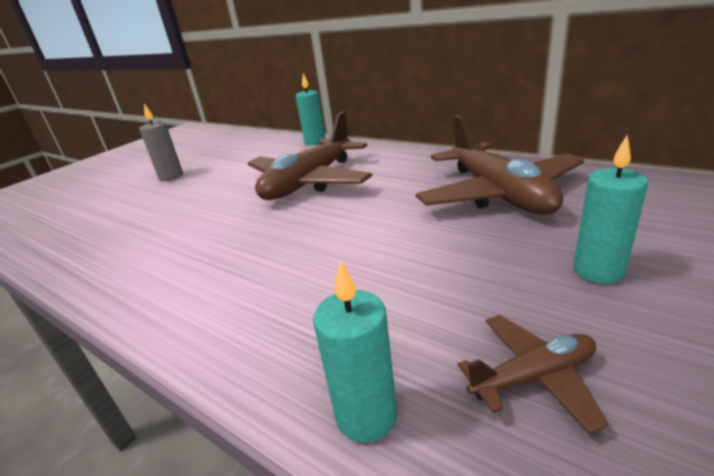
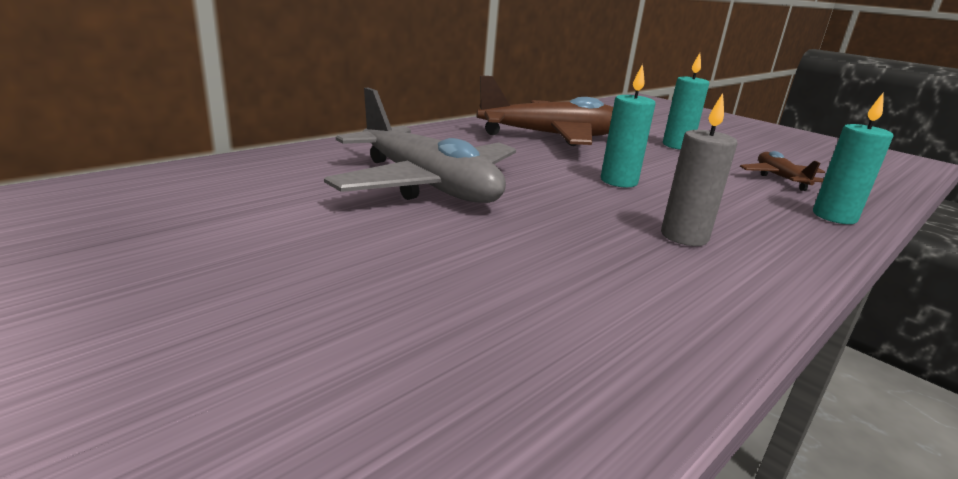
camera: 85 degrees left, 5 degrees down
(171, 176) = (168, 296): grey candle -> grey candle (684, 236)
(309, 182) = (427, 185): brown plane -> grey plane
(315, 142) = (245, 161): turquoise candle -> turquoise candle (618, 181)

